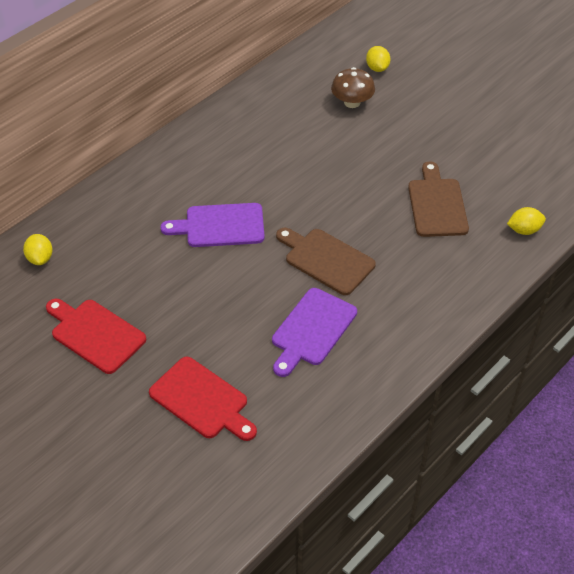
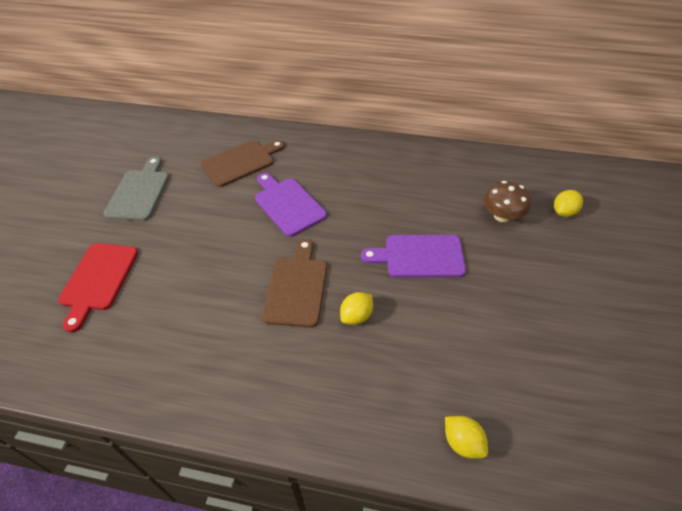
camera: 60 degrees right, 0 degrees up
(40, 258) = (195, 136): yellow lemon -> yellow lemon (356, 316)
(95, 334) = (139, 192): red cutting board -> grey cutting board
(312, 330) = (208, 316): purple cutting board -> purple cutting board (419, 256)
(436, 204) = (431, 340): brown cutting board -> brown cutting board (241, 162)

